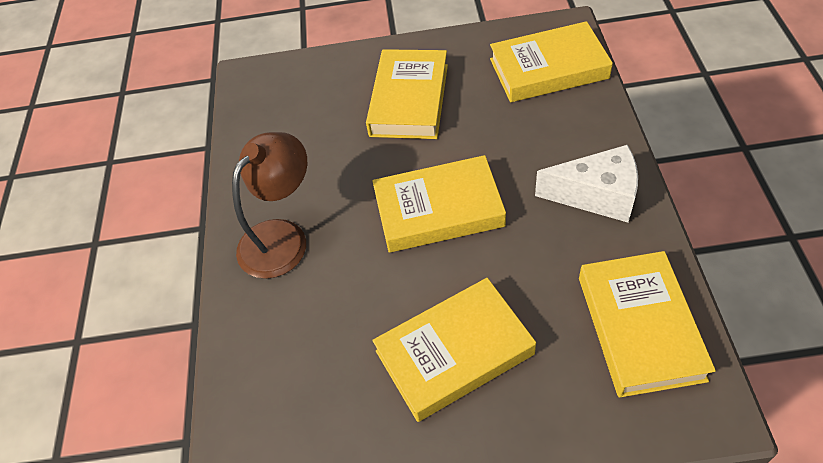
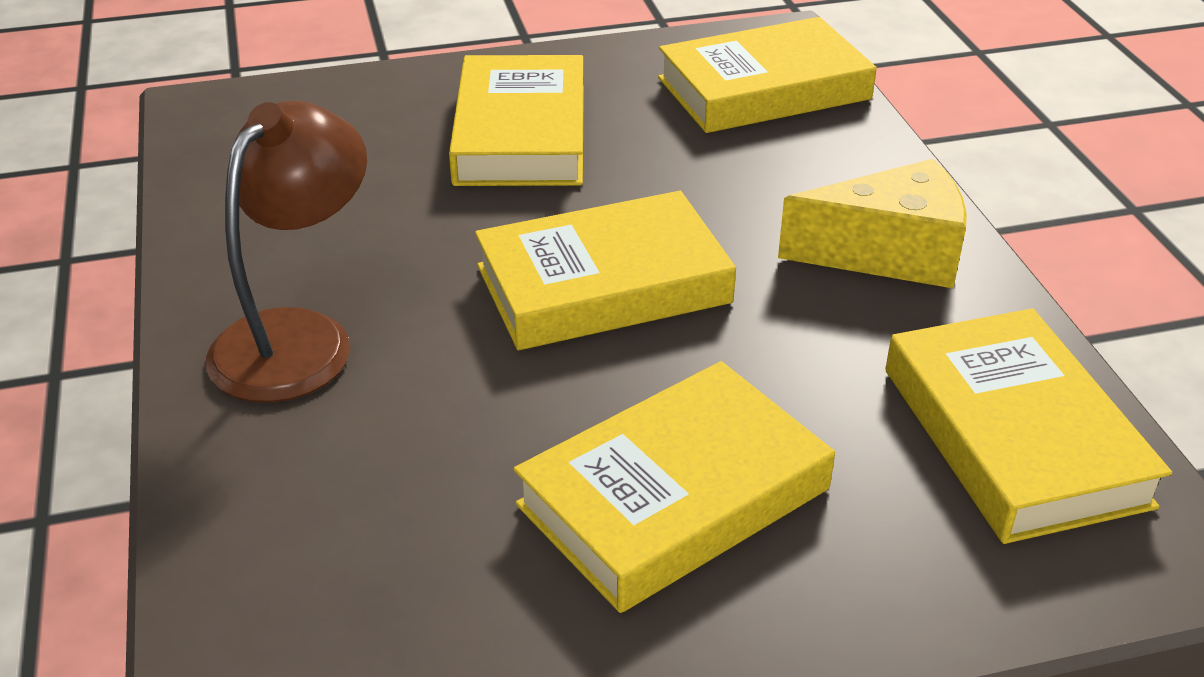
camera: 15 degrees left, 15 degrees down
(596, 195) = (888, 253): white cheese -> yellow cheese

